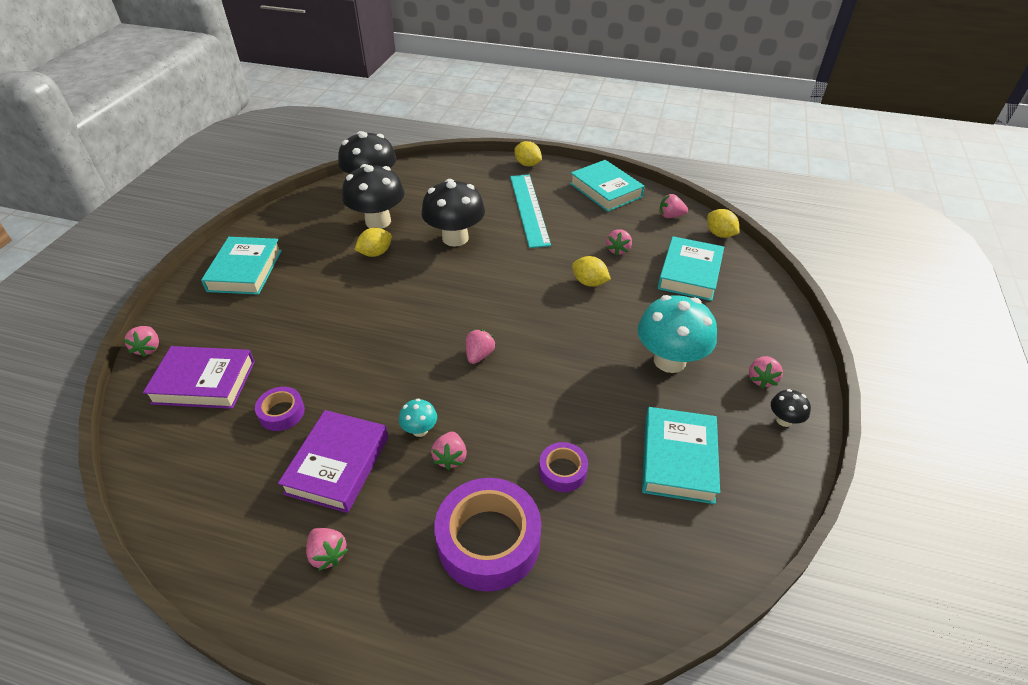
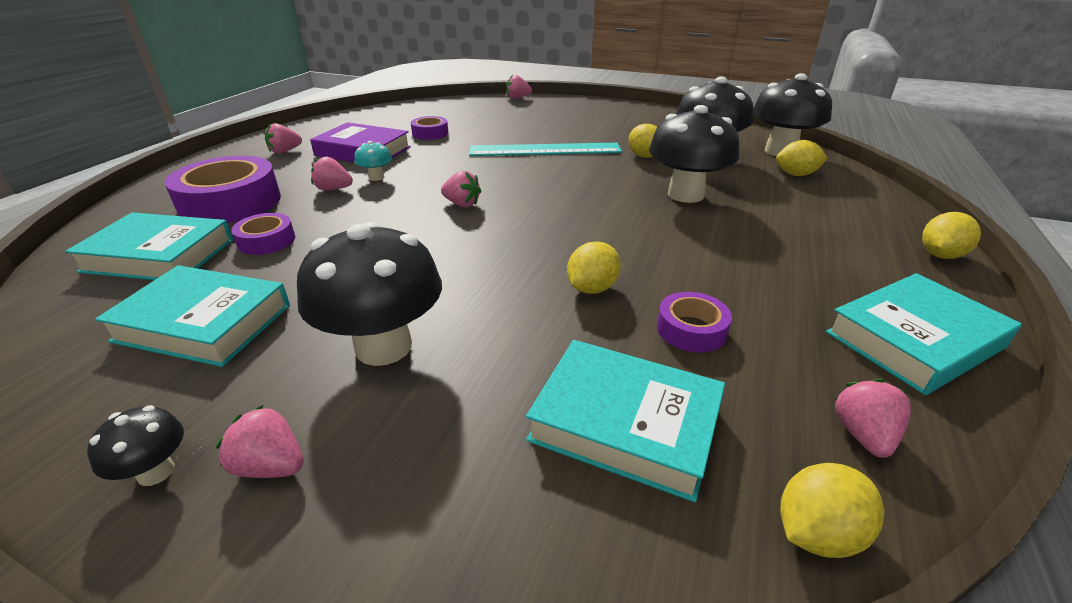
camera: 95 degrees right, 10 degrees down
(204, 382) = (475, 112): purple book -> none
(245, 270) = (609, 114): turquoise book -> turquoise book (159, 255)
(418, 187) = (796, 174): none -> yellow lemon
(529, 209) = (786, 249): turquoise ruler -> turquoise ruler (545, 150)
(618, 250) = (691, 330): pink strawberry -> purple tape
(669, 361) = (383, 347): turquoise mushroom -> black mushroom

